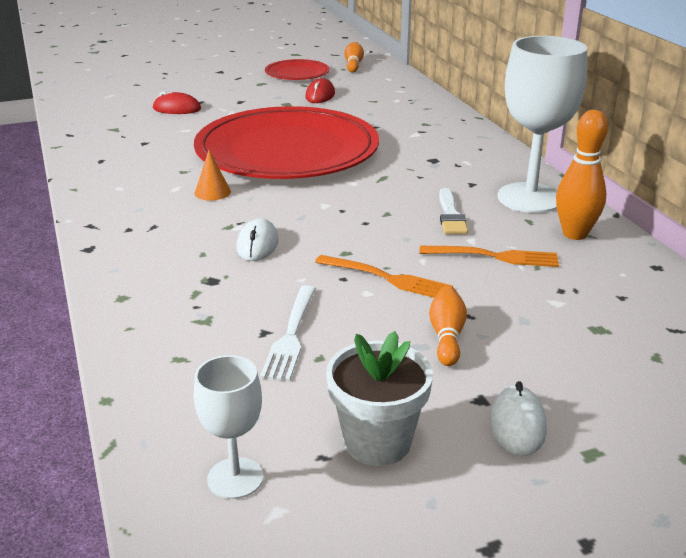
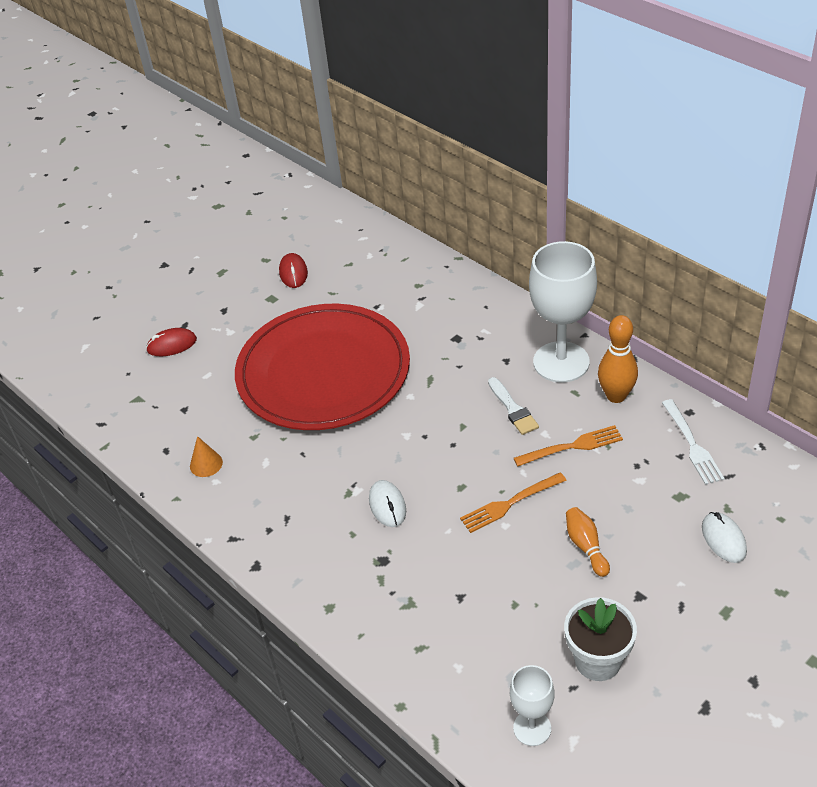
camera: 20 degrees left, 15 degrees up
(212, 192) = (302, 455): orange cone -> orange cone (206, 464)
(291, 335) = (481, 592): white fork -> white fork (692, 444)
(297, 73) = (244, 241): red plate -> none
(353, 65) = (289, 206): orange bowling pin -> none
(387, 278) = (510, 503): orange fork -> orange fork turned 150 degrees clockwise
(517, 424) = (672, 607): white mouse -> white mouse (723, 539)

